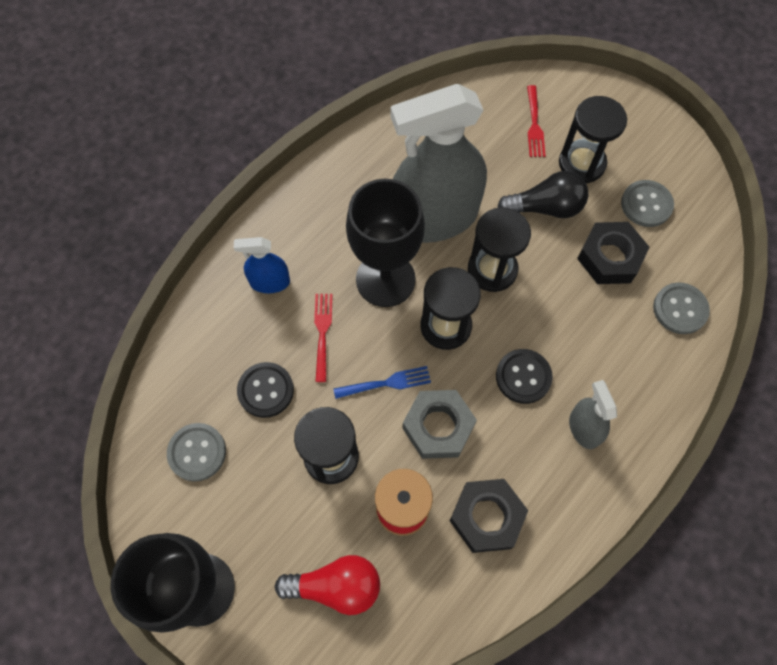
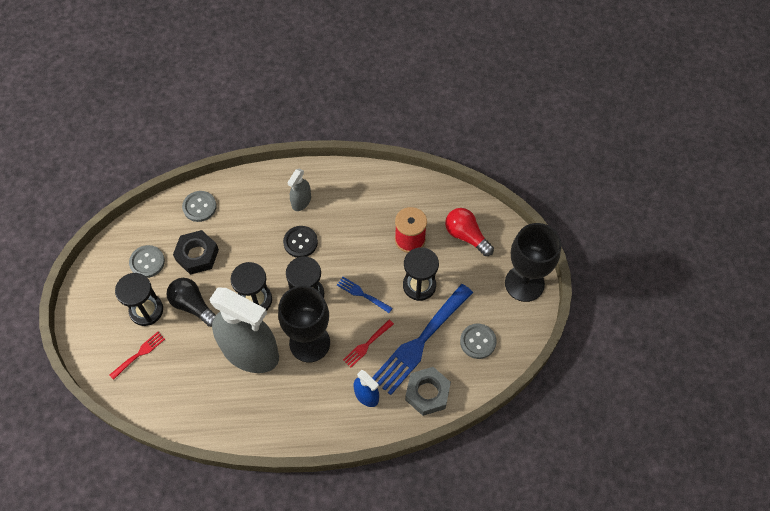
camera: 135 degrees left, 5 degrees down
(266, 390) = (420, 341): black button -> blue fork
(438, 427) = (360, 256): grey nut -> grey nut (427, 393)
(486, 517) = (379, 206): black nut -> none

